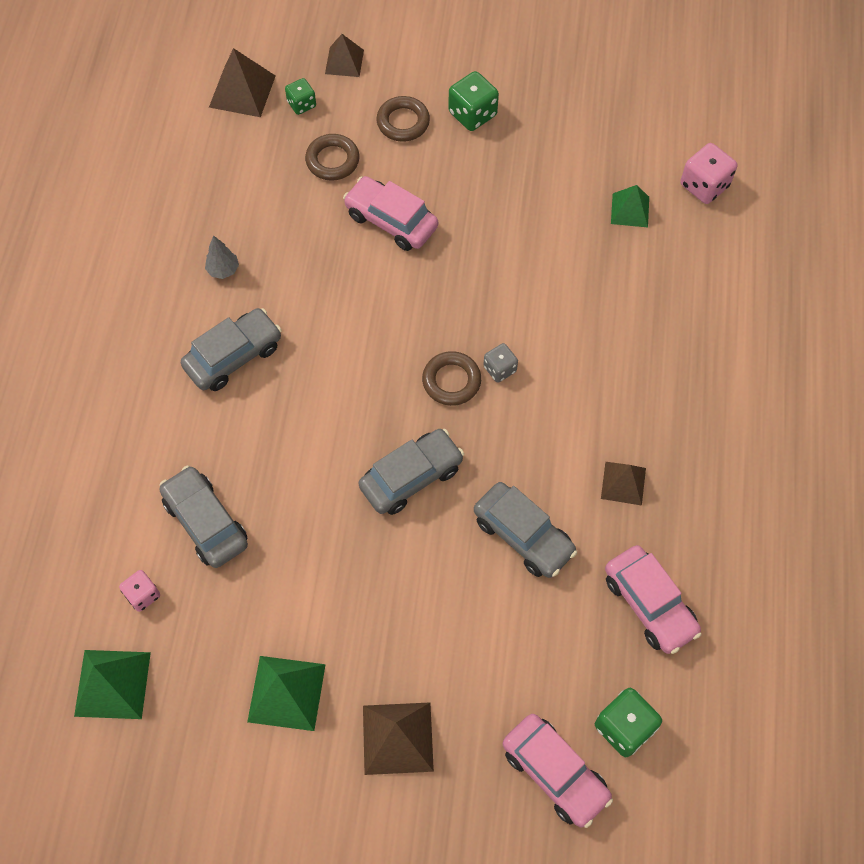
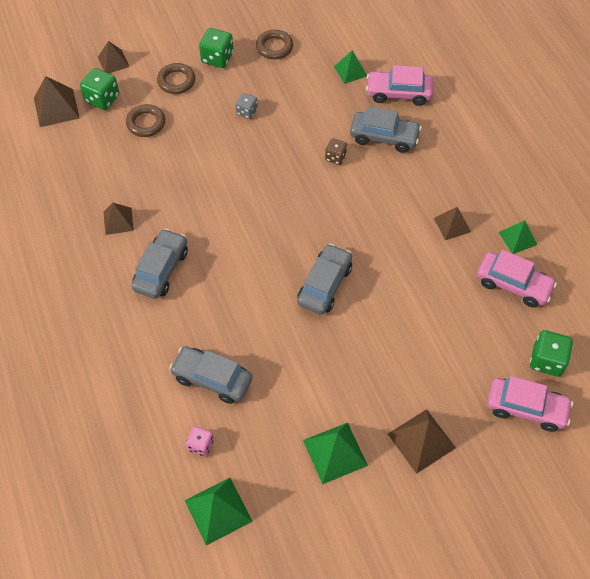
camera: 30 degrees left, 5 degrees down
(223, 270) = (118, 221): grey tree -> brown pyramid
(301, 104) = (102, 99): green dice -> green dice, size x1.60
(391, 221) = (208, 142): pink car -> pink car (398, 93)
(451, 381) = (311, 217): brown ring -> brown ring (274, 47)
(499, 369) = (335, 196): grey dice -> grey dice (247, 111)
(523, 535) = (415, 284): grey car -> grey car (384, 137)
(534, 317) = (335, 157): none -> brown dice
(698, 546) = (517, 238): none -> green pyramid
(704, 186) = (384, 38): pink dice -> none

